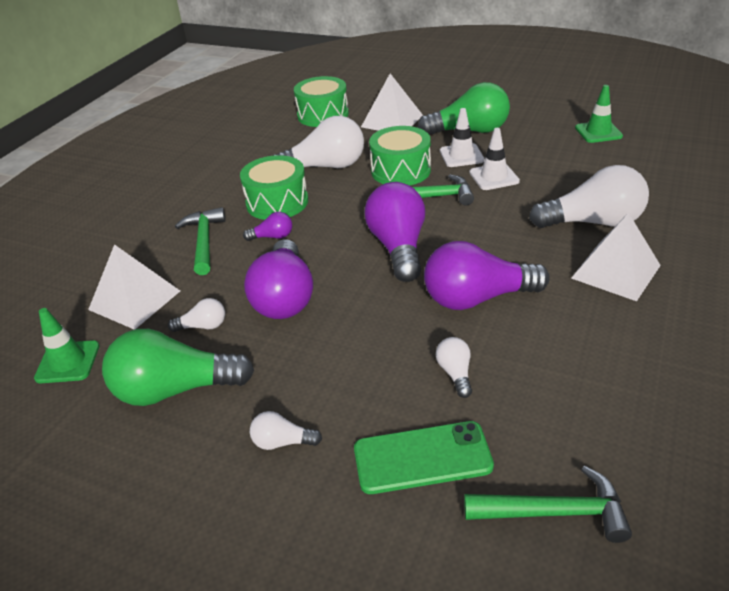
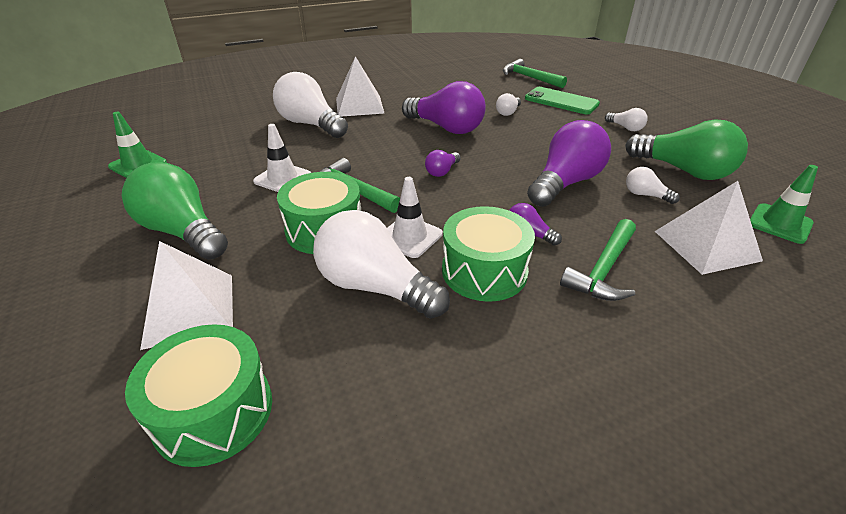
camera: 140 degrees left, 0 degrees up
(398, 247) = (442, 171): purple light bulb -> purple light bulb, size x0.46
(461, 156) = (254, 210): white traffic cone -> white traffic cone (409, 237)

